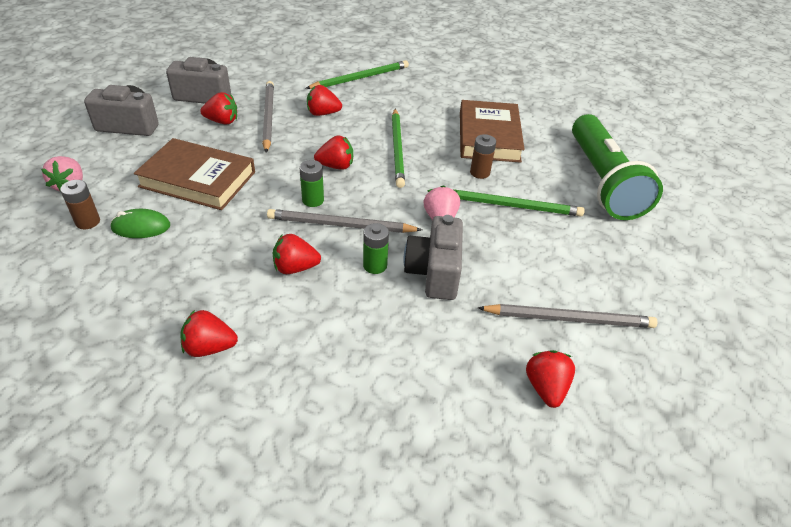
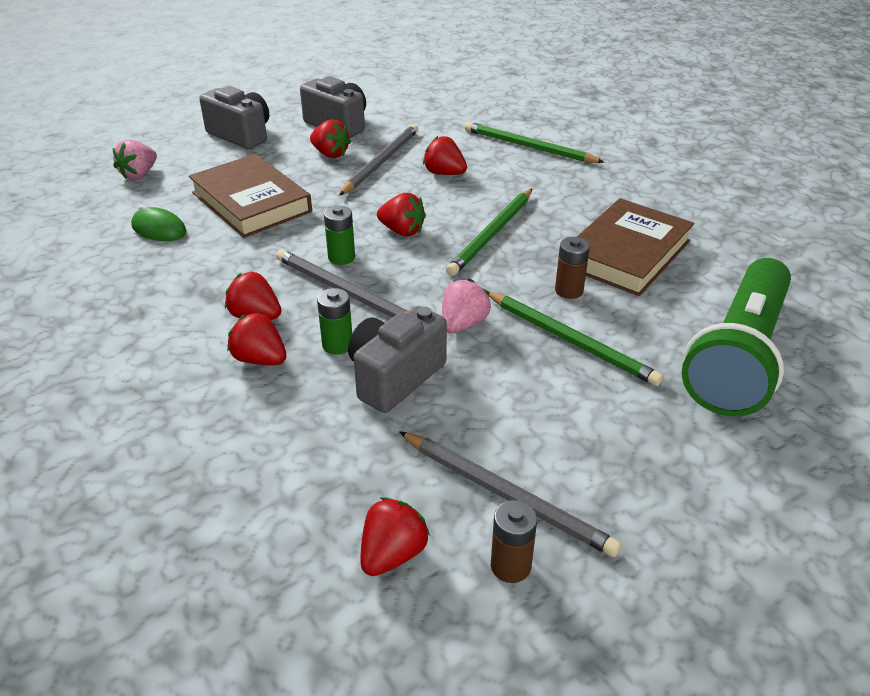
camera: 35 degrees right, 5 degrees down
(88, 222) = (122, 210): brown battery -> brown battery (510, 566)
(209, 347) = (106, 357): red strawberry -> red strawberry (260, 359)
(360, 78) = (528, 147): green pencil -> green pencil turned 150 degrees counterclockwise

